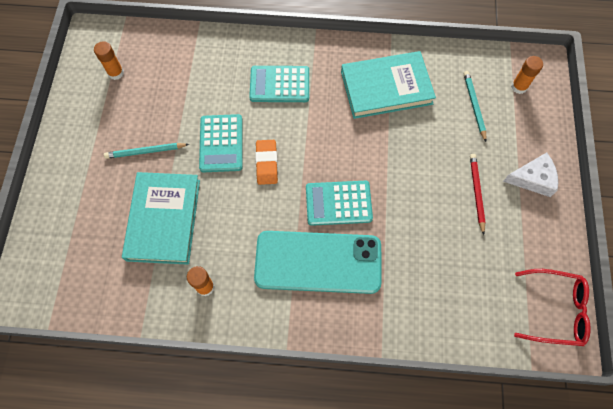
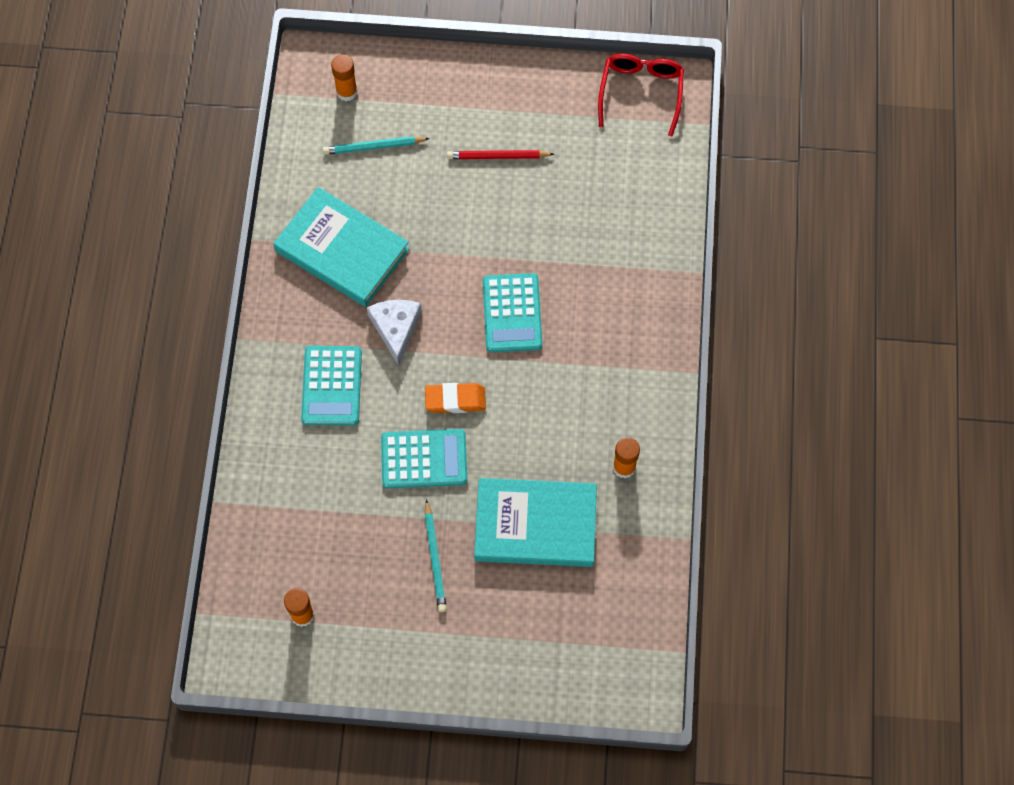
camera: 90 degrees left, 0 degrees up
(318, 262) = (590, 338): turquoise phone -> none
(386, 88) = (342, 250): turquoise book -> turquoise book turned 45 degrees counterclockwise
(533, 179) = (479, 93): white cheese -> white cheese (396, 328)

